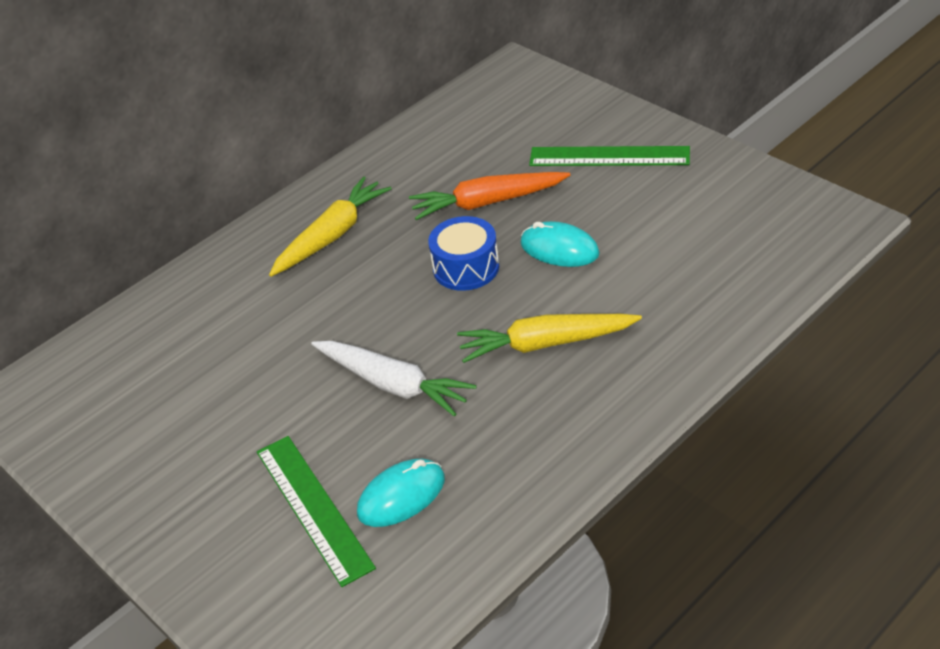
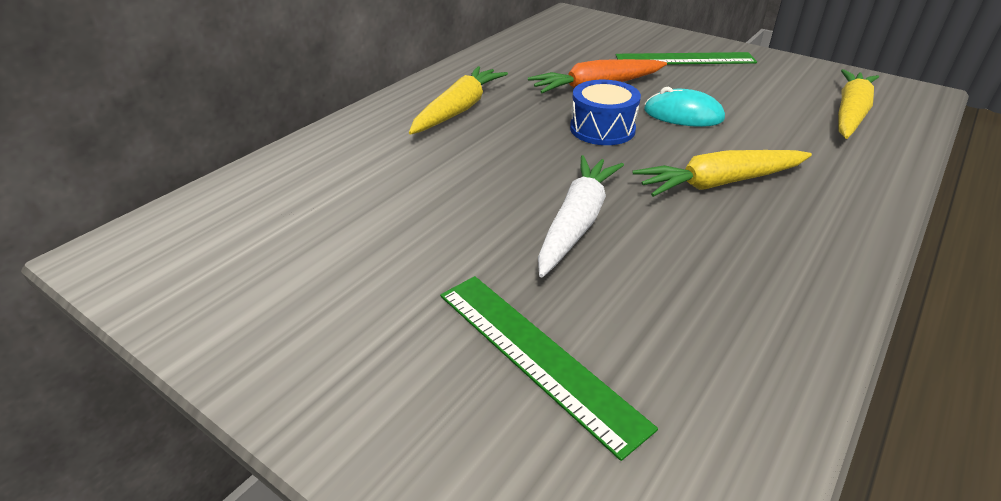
camera: 15 degrees left, 5 degrees down
(393, 384) = (576, 222): white carrot -> white carrot turned 90 degrees counterclockwise
(401, 496) = (645, 335): turquoise mouse -> none
(742, 251) = (850, 113): none -> yellow carrot

